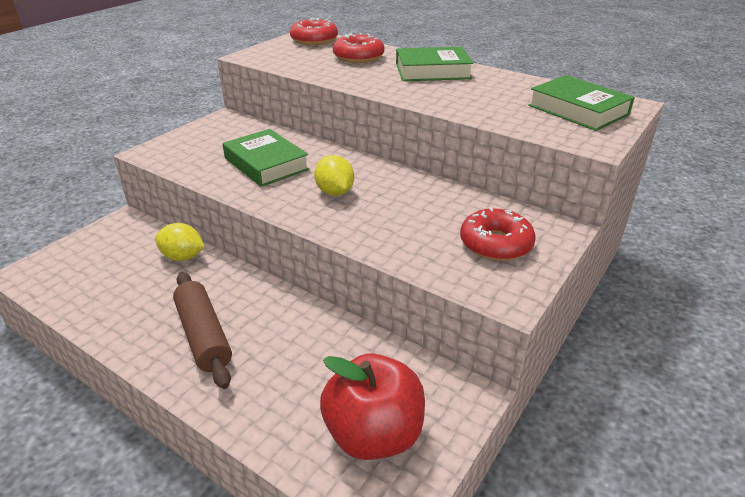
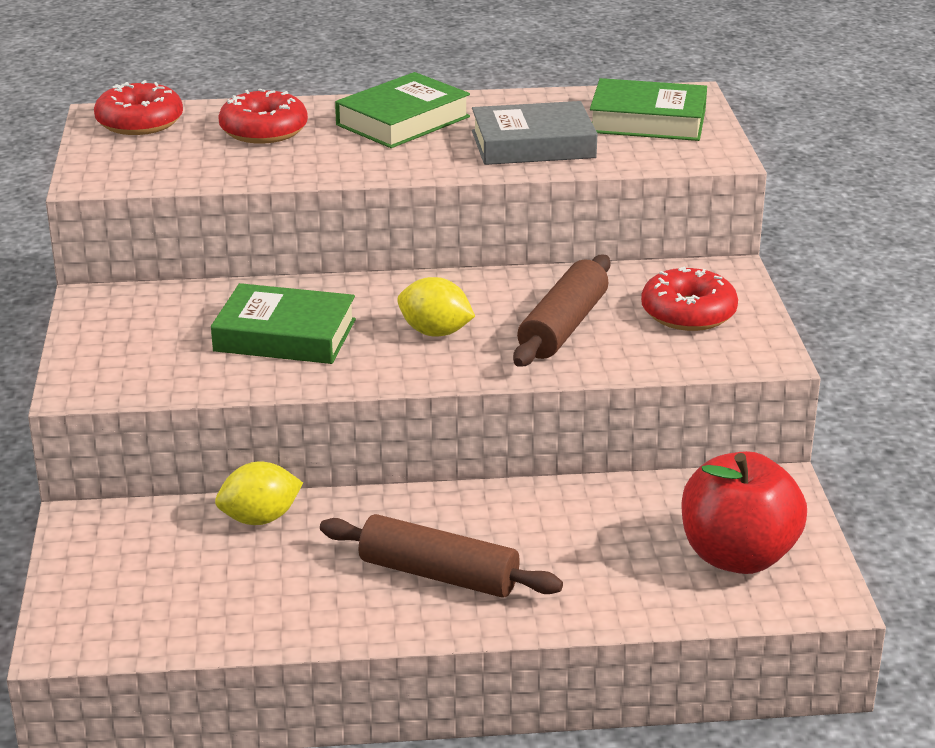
camera: 40 degrees left, 5 degrees down
(406, 219) = (563, 327): none -> brown rolling pin
(483, 101) = (533, 144): none -> grey book

